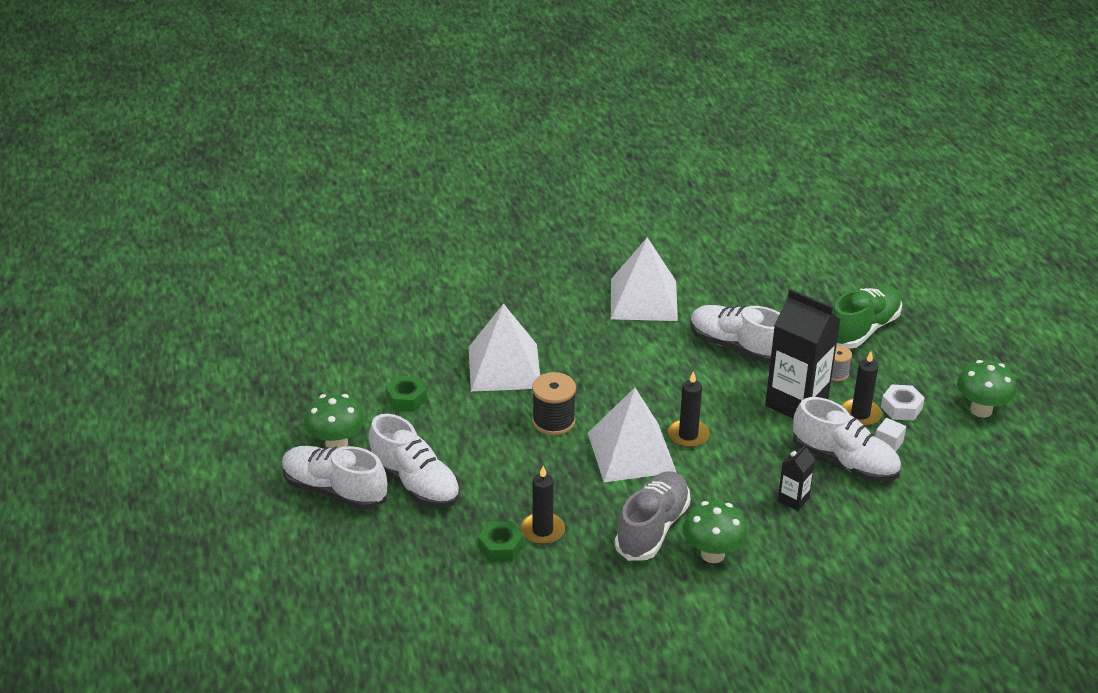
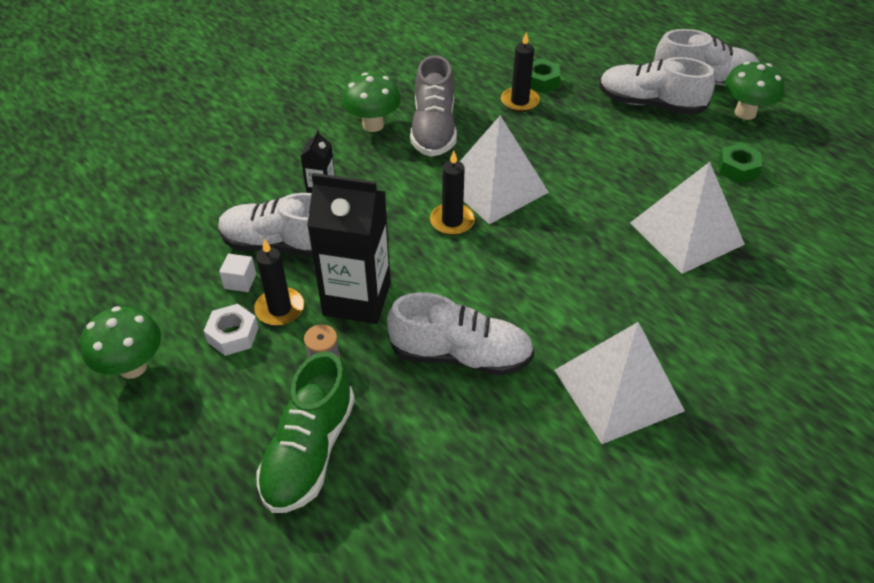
camera: 155 degrees right, 10 degrees up
(553, 421) = (588, 192): black spool -> none

